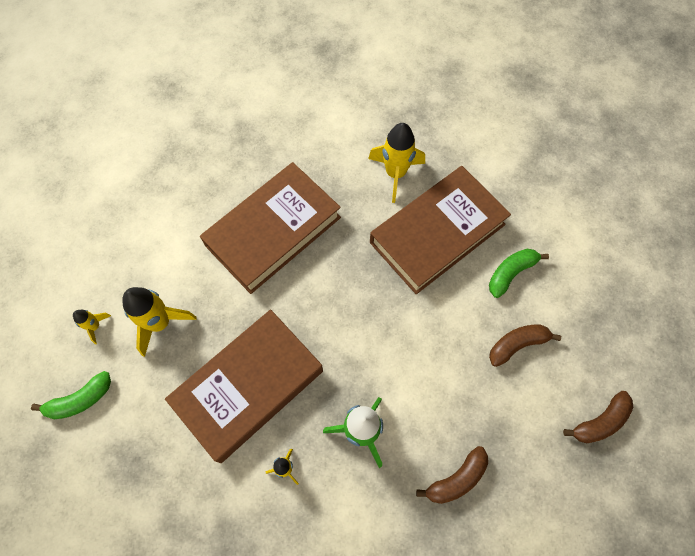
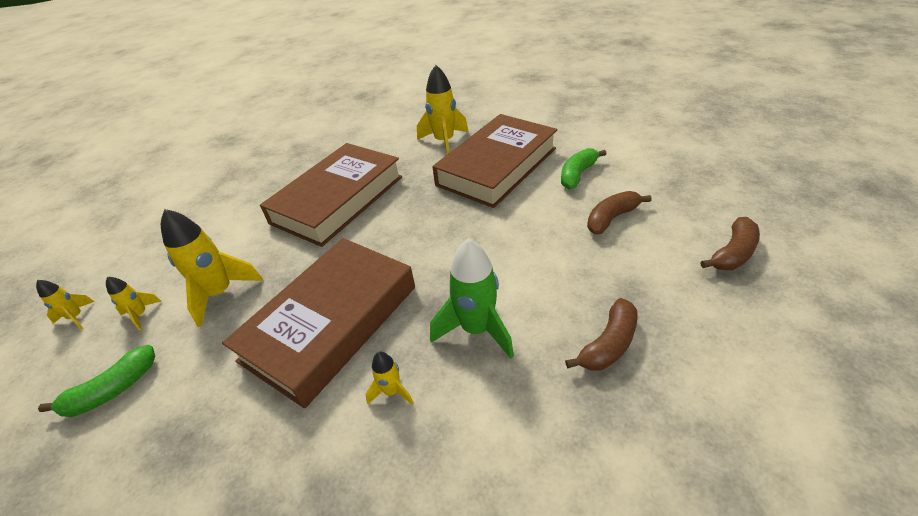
camera: 10 degrees left, 25 degrees down
(42, 311) = (76, 317): none -> yellow rocket

